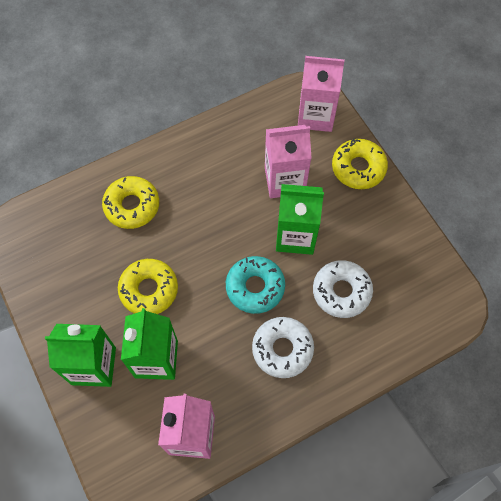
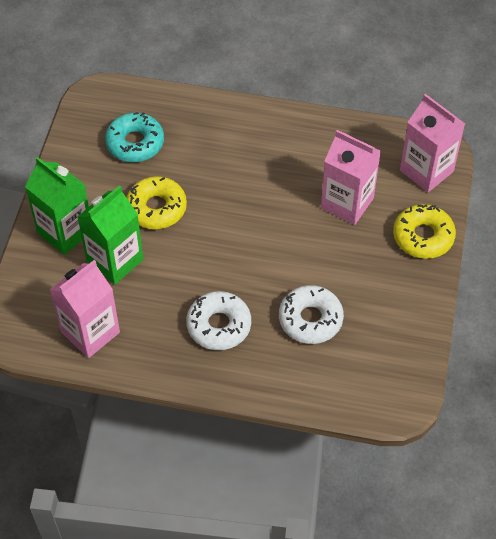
camera: 40 degrees right, 10 degrees down
(132, 206) = (202, 138): yellow donut -> none
(255, 287) = (241, 265): turquoise donut -> turquoise donut (135, 143)
(295, 236) = (313, 251): green carton -> none

